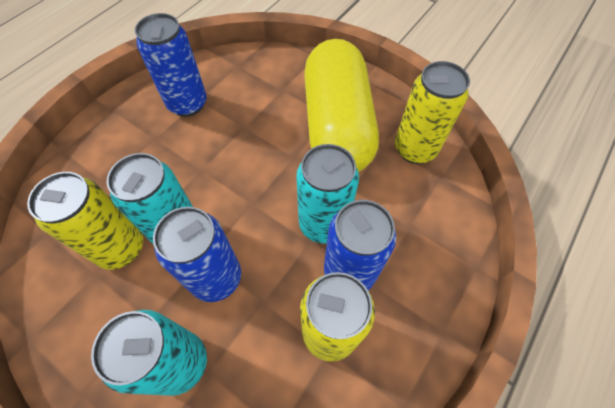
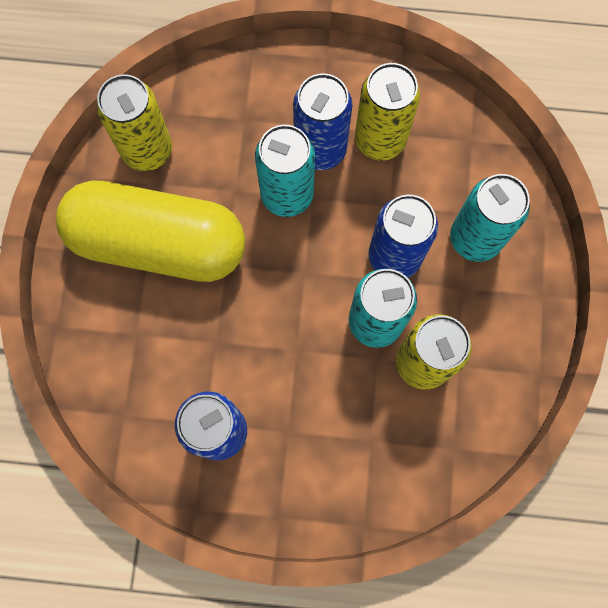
camera: 120 degrees left, 15 degrees up
(337, 126) = (158, 243): yellow capsule -> yellow capsule turned 45 degrees clockwise

